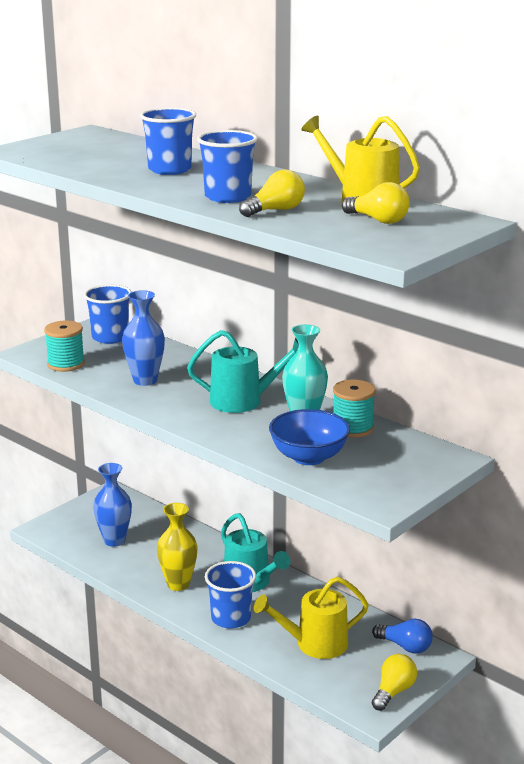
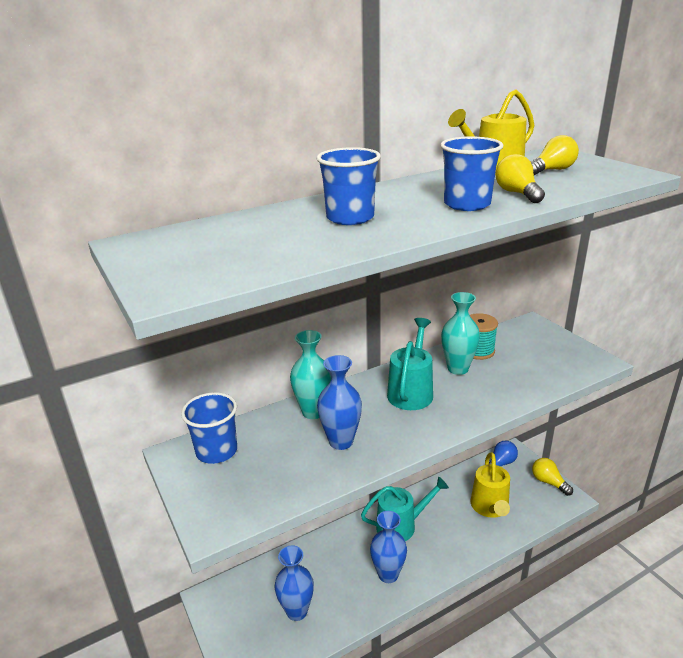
camera: 70 degrees left, 5 degrees up
(66, 364) = (266, 494): turquoise spool -> none
(178, 584) = (388, 574): yellow vase -> blue vase
(183, 363) = (313, 412): none -> turquoise vase
(231, 618) = (447, 549): blue cup -> none
(308, 457) = (523, 378): blue bowl -> none

